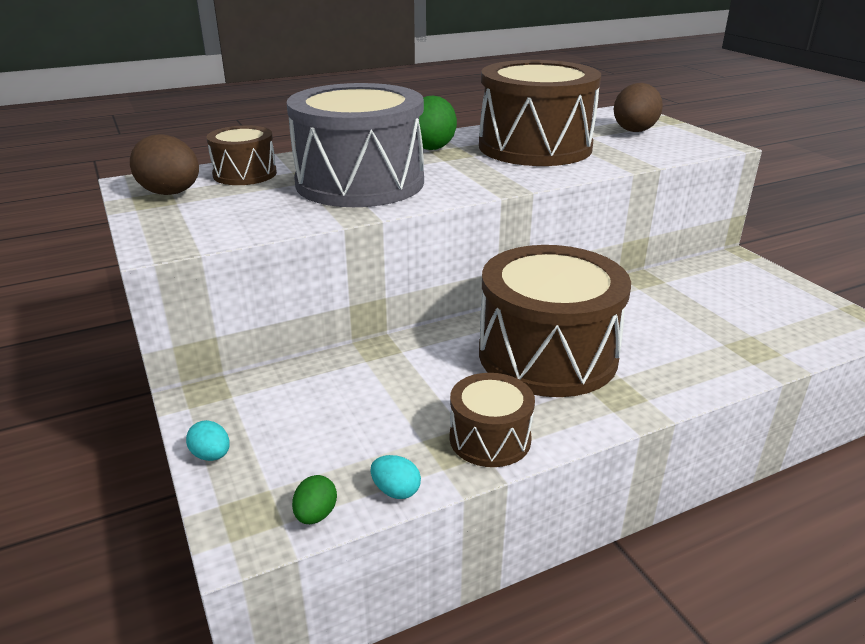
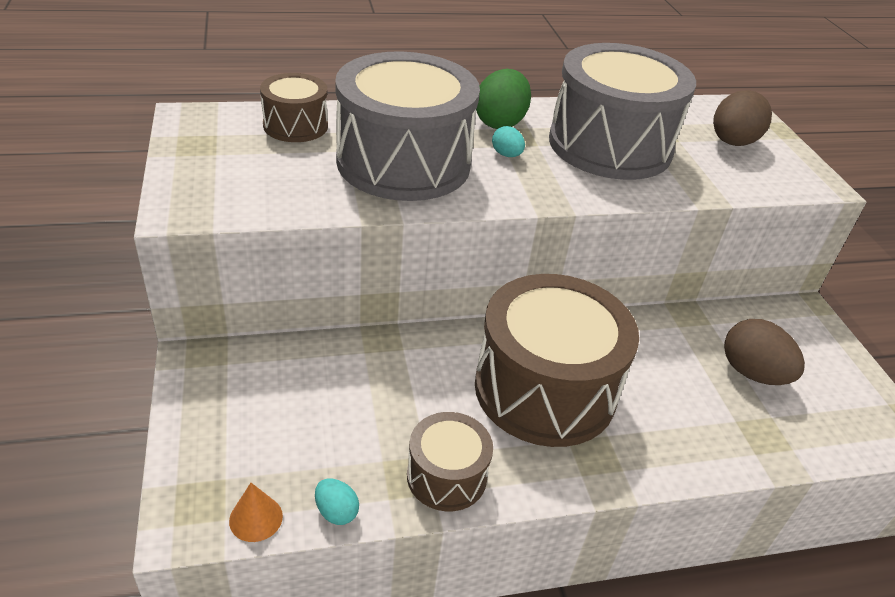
camera: 10 degrees right, 10 degrees up
(171, 193) = (215, 140): brown egg -> brown egg (752, 373)
(211, 455) = (187, 427): turquoise egg -> turquoise egg (506, 155)
(315, 515) = (256, 518): green egg -> orange cone
(535, 147) = (610, 145): brown drum -> grey drum

